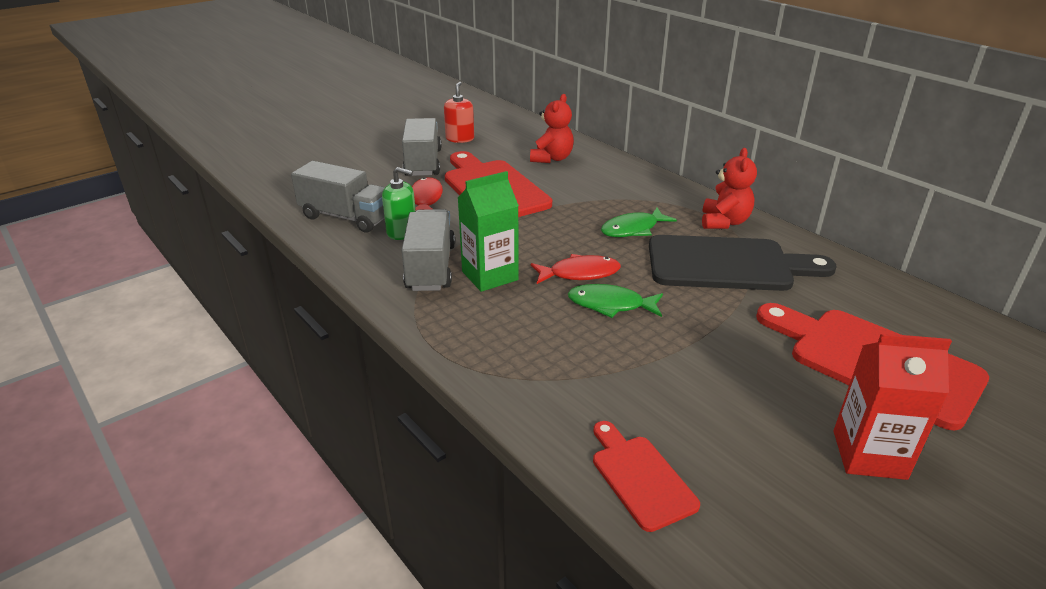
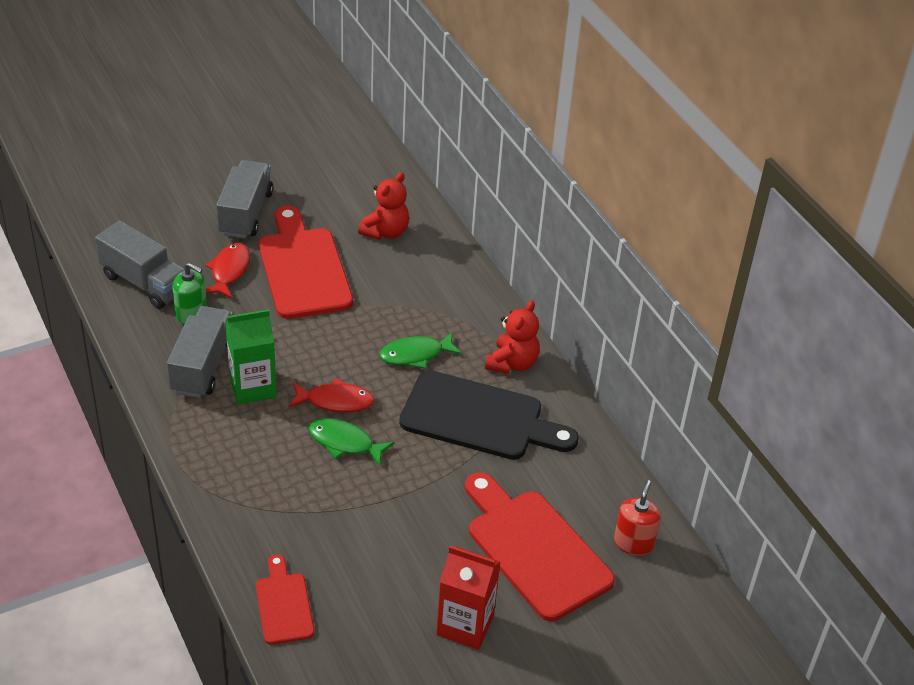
camera: 10 degrees right, 10 degrees up
(460, 139) = (300, 179): red soap dispenser -> red soap dispenser (633, 543)

